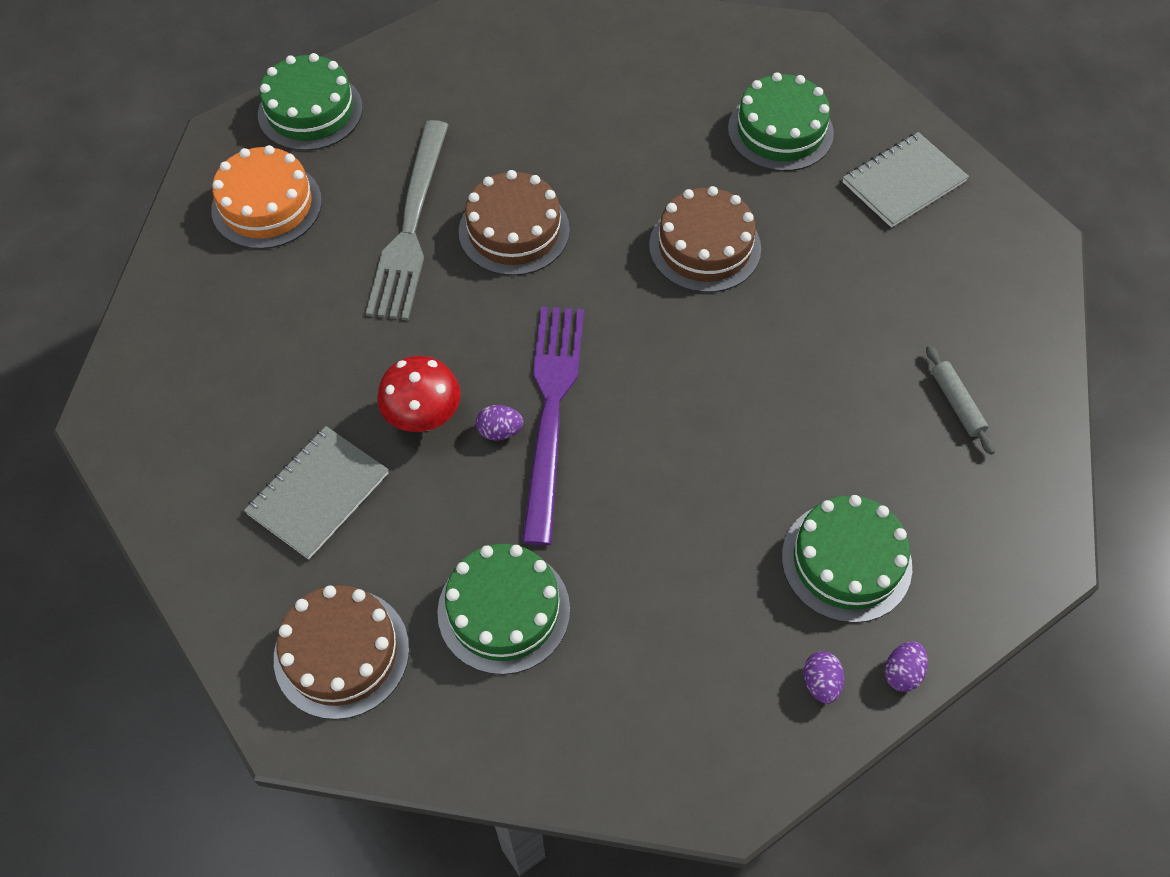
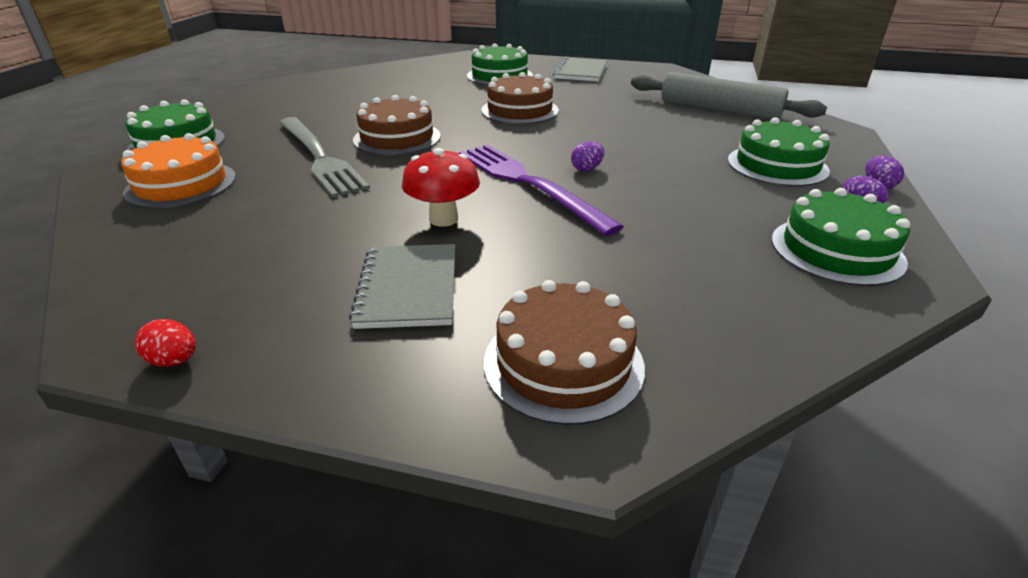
camera: 40 degrees left, 25 degrees down
(130, 464) = (174, 360): none -> red egg
(500, 431) = (508, 203): purple egg -> purple egg (586, 169)
(504, 610) = (645, 272): green cake -> green cake (836, 250)
(956, 403) = (719, 109): grey rolling pin -> grey rolling pin, size x2.24

